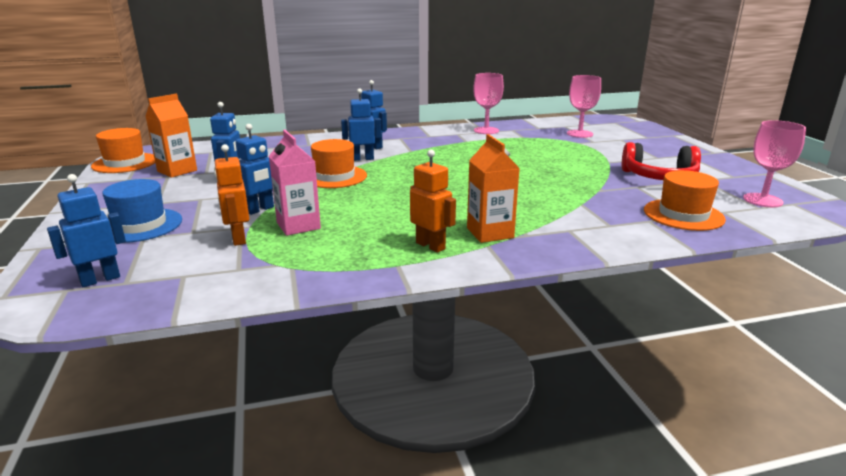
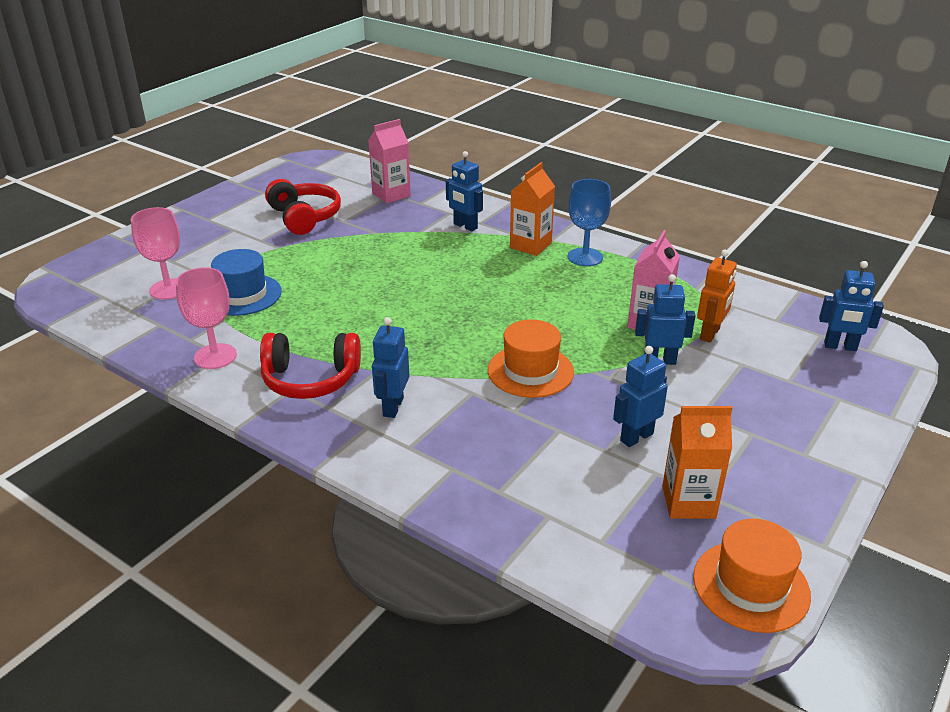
camera: 130 degrees left, 10 degrees up
(140, 225) = (786, 399): blue hat -> blue hat (243, 295)
(362, 159) = (451, 387): blue robot -> blue robot (465, 226)
(430, 140) = (310, 379): none -> red headphones
(430, 246) = (585, 257): orange robot -> blue goblet
(683, 215) = (391, 195): orange hat -> pink carton
(762, 200) = (319, 176): pink goblet -> none

